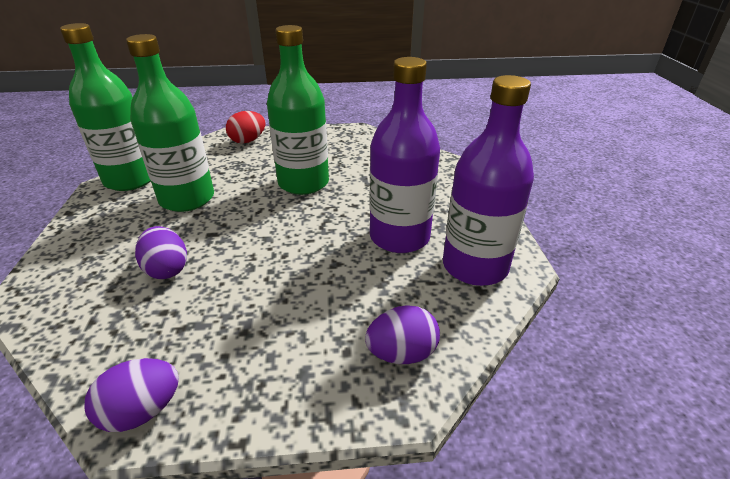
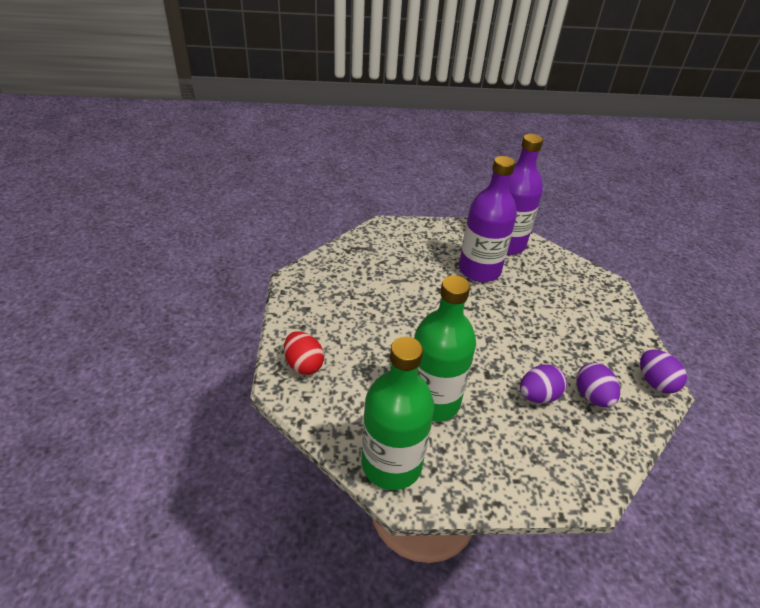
camera: 90 degrees left, 5 degrees up
(303, 183) = (403, 318): green bottle -> none
(401, 353) = (581, 281): purple egg -> purple egg (592, 396)

